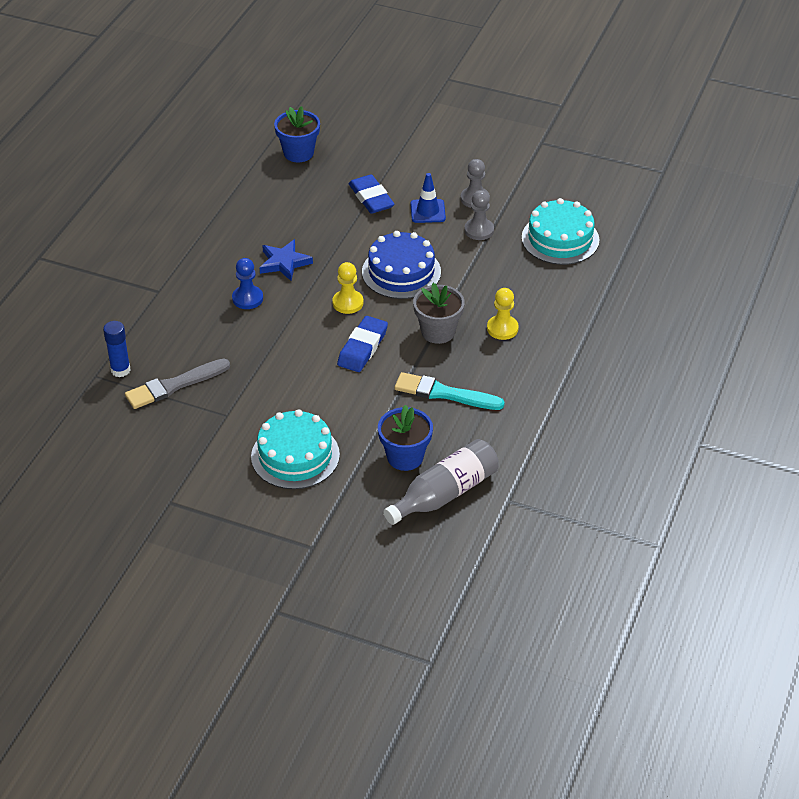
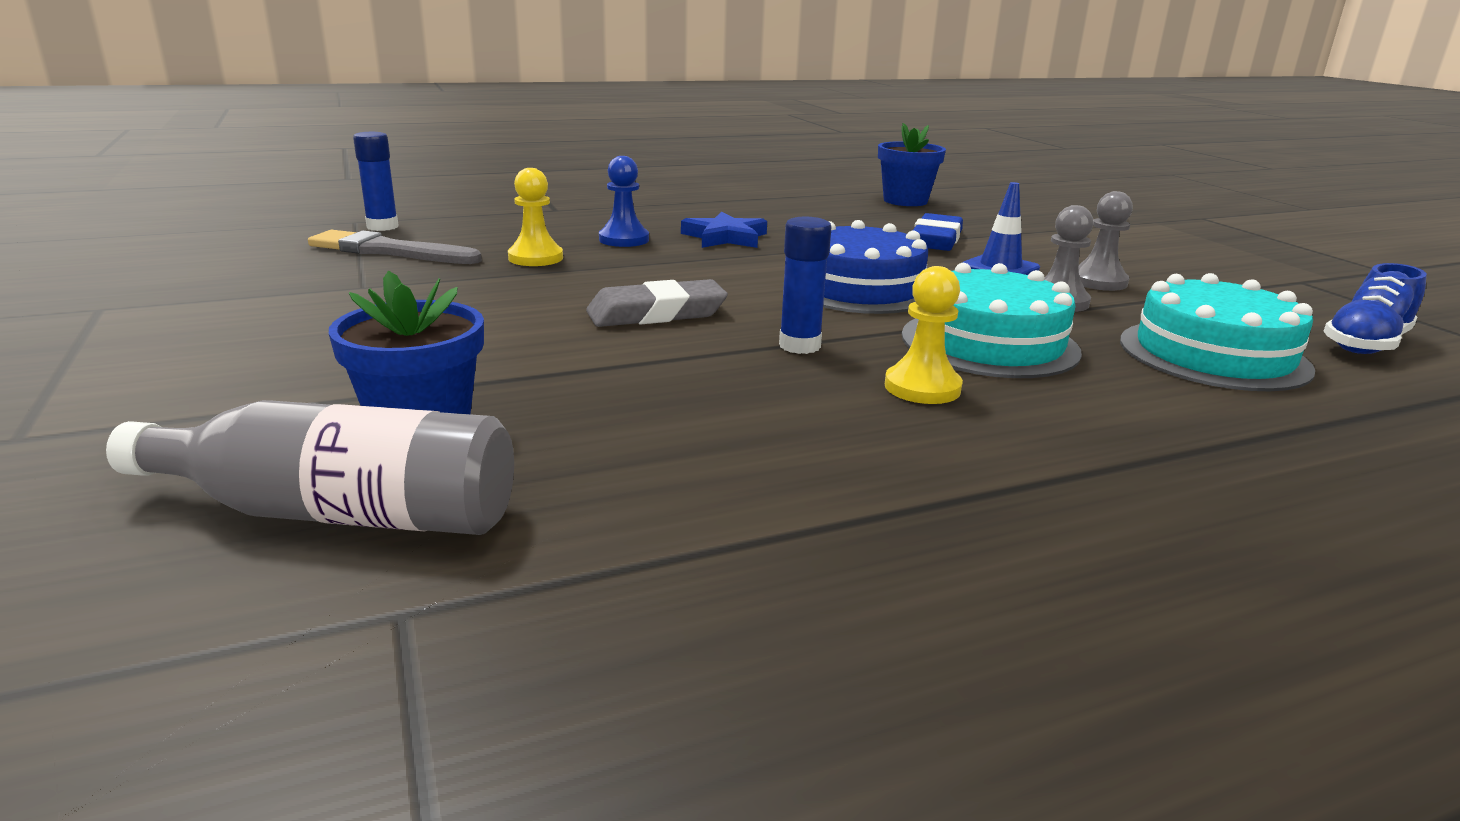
camera: 45 degrees right, 20 degrees down
(295, 456) = (313, 347): turquoise cake -> turquoise cake (989, 343)
(348, 303) = (729, 281): yellow pawn -> yellow pawn (535, 258)
(362, 348) = (656, 313): blue eraser -> grey eraser
(438, 332) = (799, 346): grey flower pot -> blue glue stick
(444, 393) = (663, 401): turquoise brush -> none
(596, 194) = (1365, 344): none -> blue shoe

